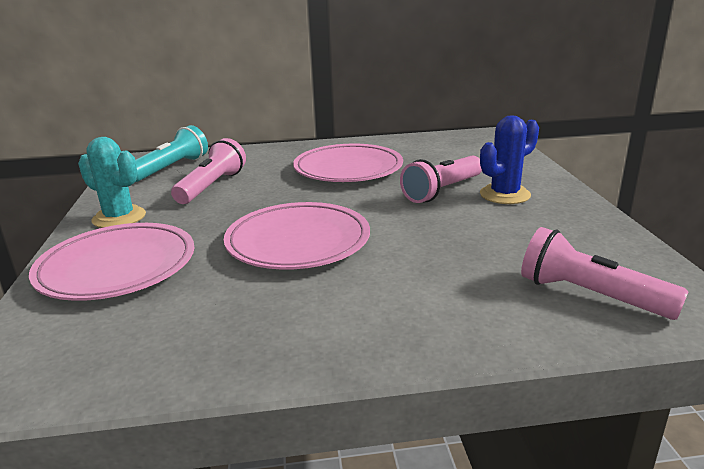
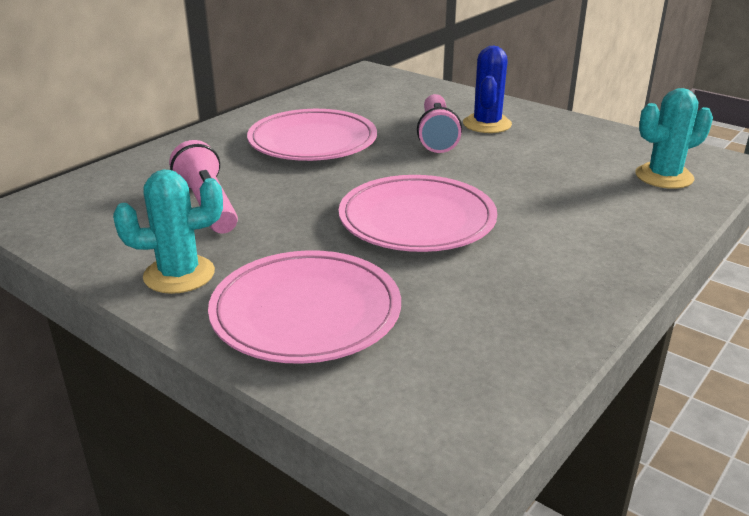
camera: 45 degrees left, 5 degrees up
(171, 168) = (102, 205): turquoise flashlight -> none
(590, 295) = (664, 176): pink flashlight -> turquoise cactus

